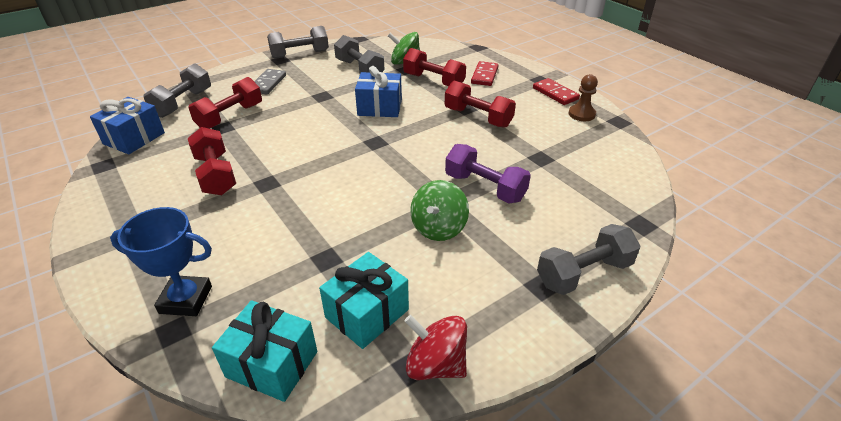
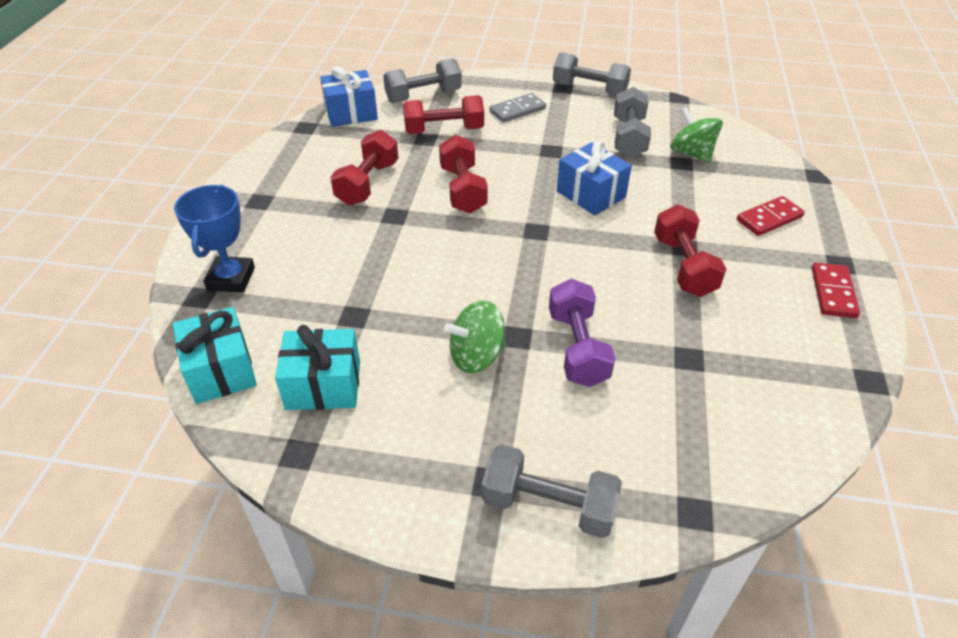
camera: 45 degrees right, 5 degrees up
(186, 300) = (231, 279): blue trophy -> blue trophy turned 45 degrees clockwise
(433, 81) = (694, 193): red dumbbell -> red dumbbell (462, 190)
(435, 364) = (316, 467): red spinning top -> none
(581, 114) = (829, 339): brown pawn -> none

